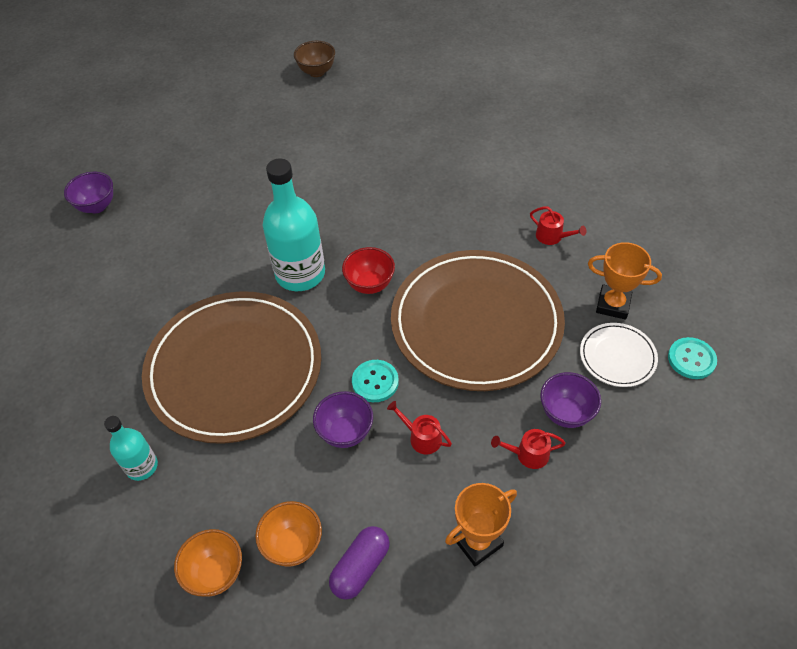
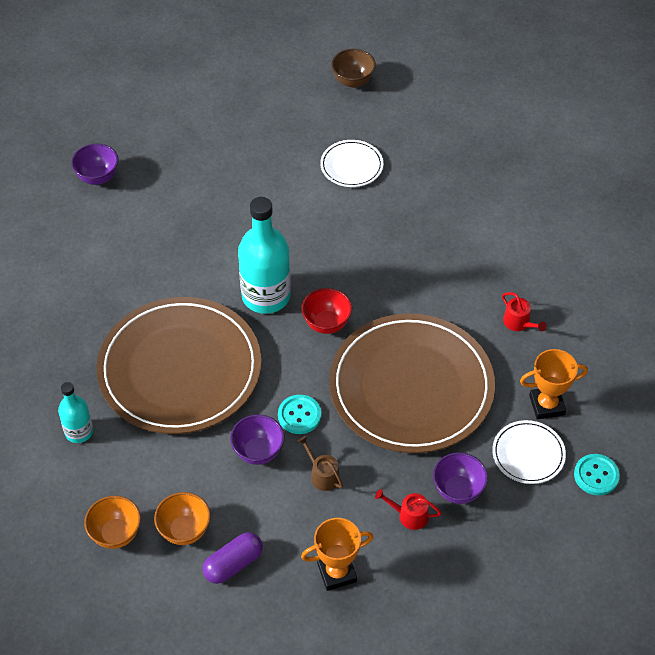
camera: 15 degrees right, 0 degrees up
(341, 139) = (351, 166): none -> white plate
(421, 437) = (322, 475): red watering can -> brown watering can
(613, 305) = (547, 405): orange trophy -> orange trophy turned 45 degrees counterclockwise

